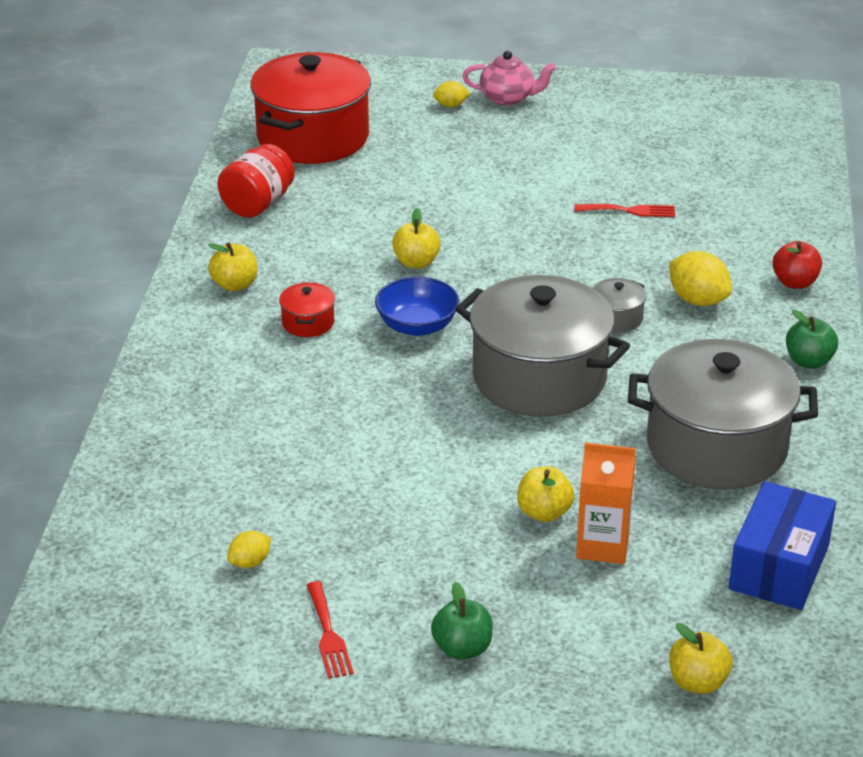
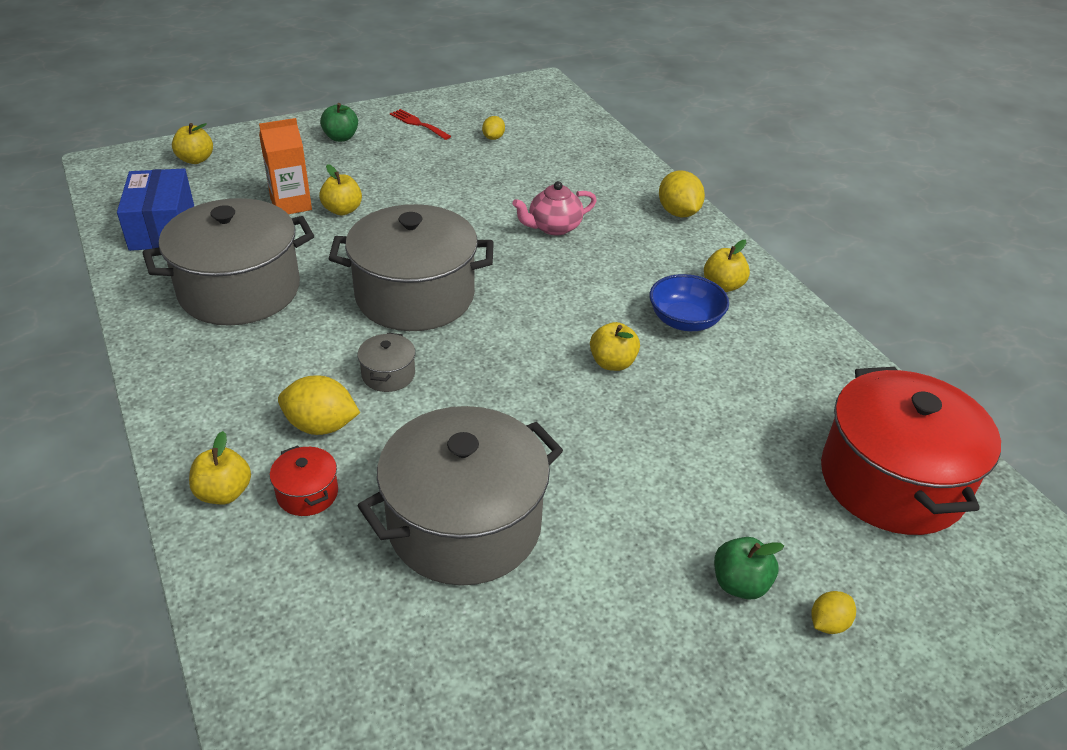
camera: 145 degrees right, 5 degrees up
(167, 368) = (678, 213): none -> yellow lemon
(257, 204) = (816, 369): red jar -> none
(308, 323) = (631, 276): red pot -> red pot (307, 493)
(417, 326) = (549, 304): blue bowl -> blue bowl (685, 320)
(508, 98) = (781, 683): pink teapot -> pink teapot (553, 227)
(630, 211) = (464, 524): red fork -> grey pot
(795, 282) = (224, 493): red apple -> yellow apple
(808, 361) = (182, 397): green apple -> green apple (740, 584)

